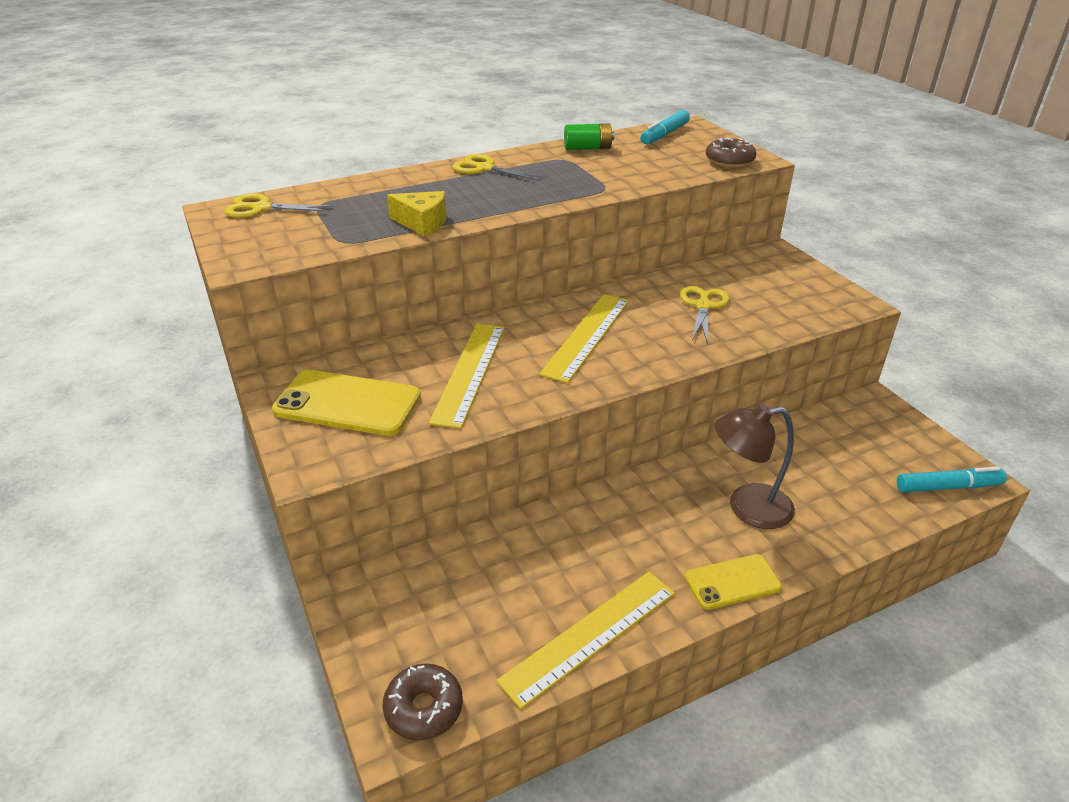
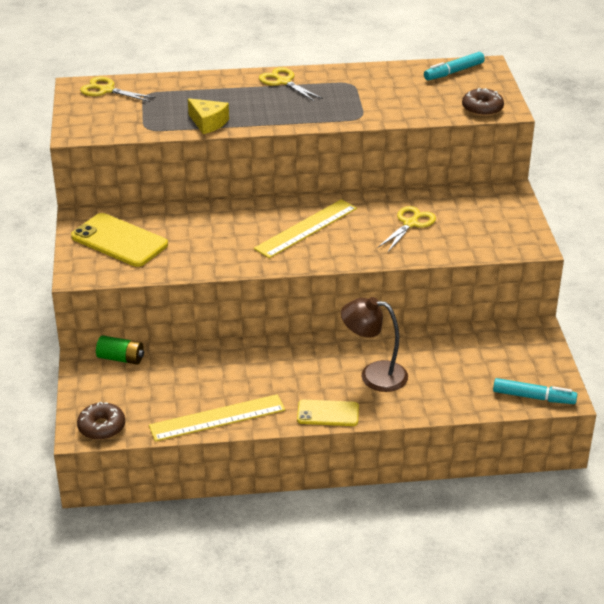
camera: 20 degrees right, 0 degrees up
(469, 372) = (208, 237): yellow ruler -> none
(588, 148) = (378, 76): green battery -> green battery (121, 358)

